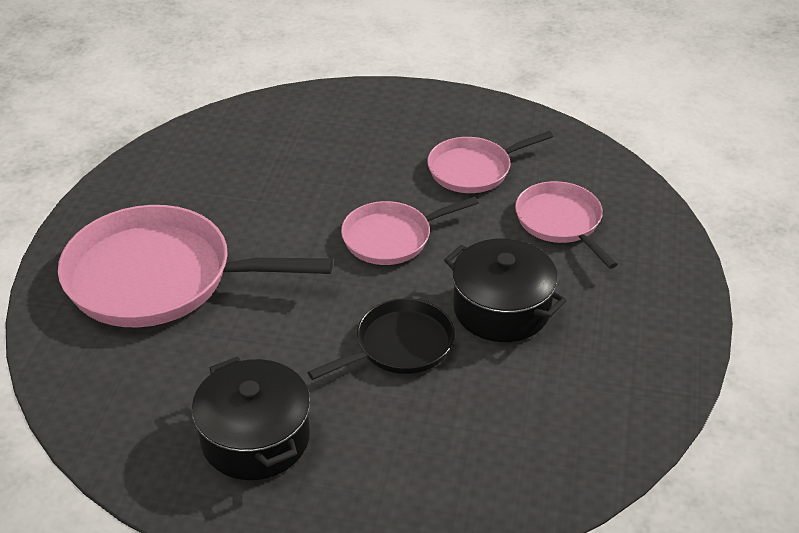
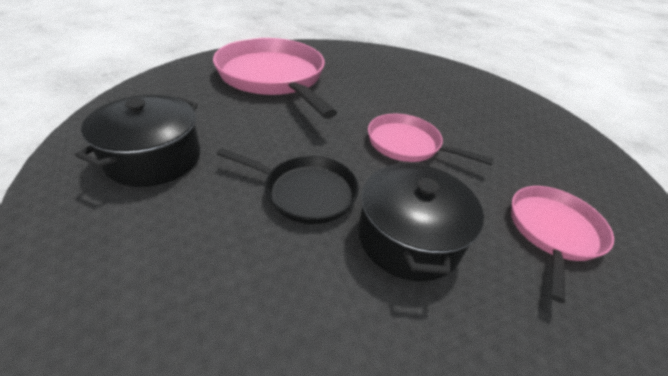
camera: 50 degrees right, 0 degrees up
(473, 170) = (523, 156): pink pan -> none

